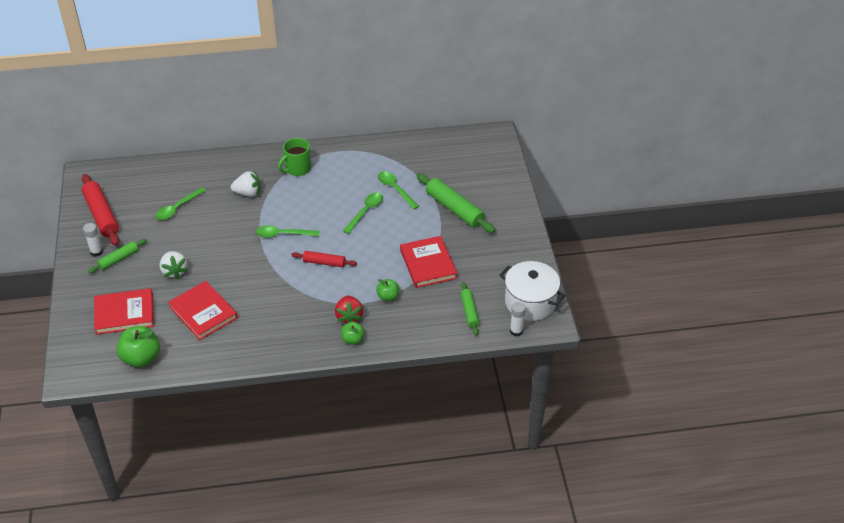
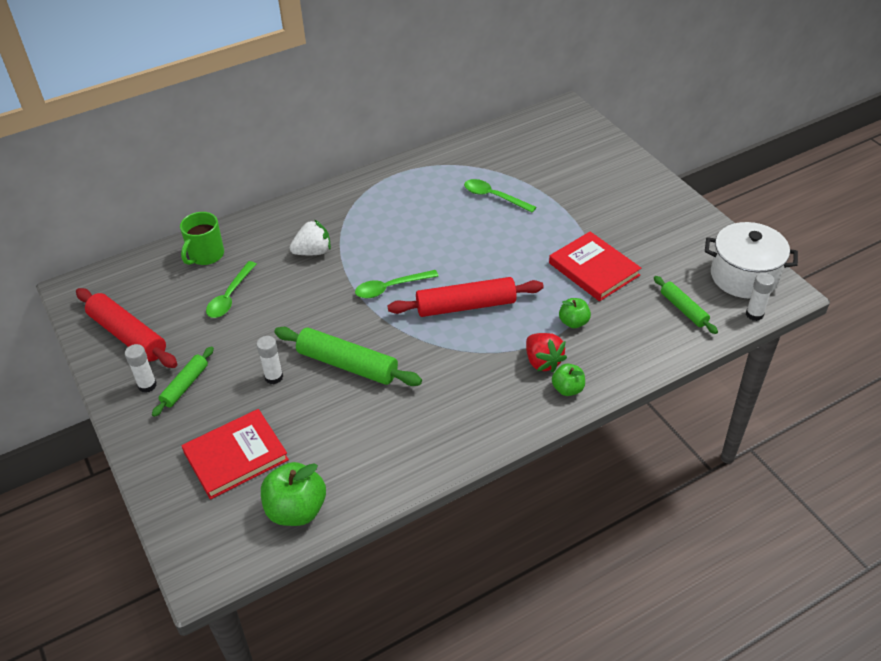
camera: 20 degrees left, 0 degrees up
(174, 271) = (274, 377): white strawberry -> white glue stick
(203, 312) = (347, 418): red book -> none
(297, 169) = (358, 207): green mug -> green mug (206, 255)
(324, 262) = (466, 306): red rolling pin -> red rolling pin, size x1.72
(365, 212) = (476, 232): green spoon -> none
(454, 209) = (579, 199): green rolling pin -> green rolling pin (347, 364)

